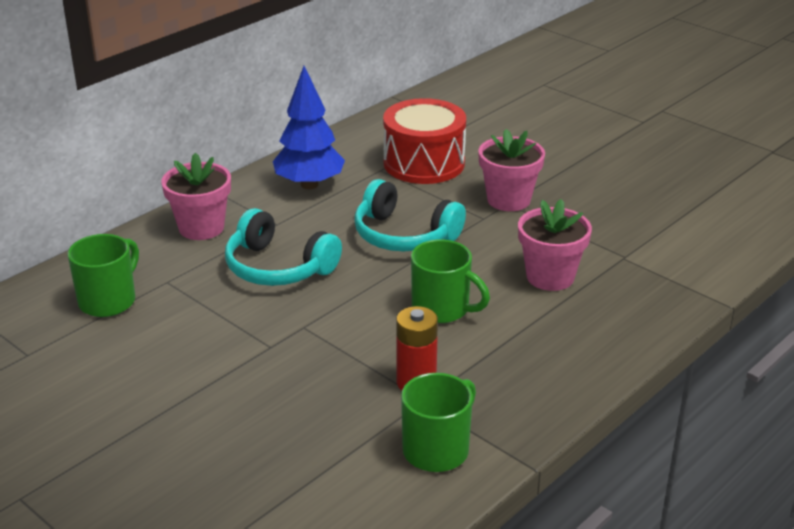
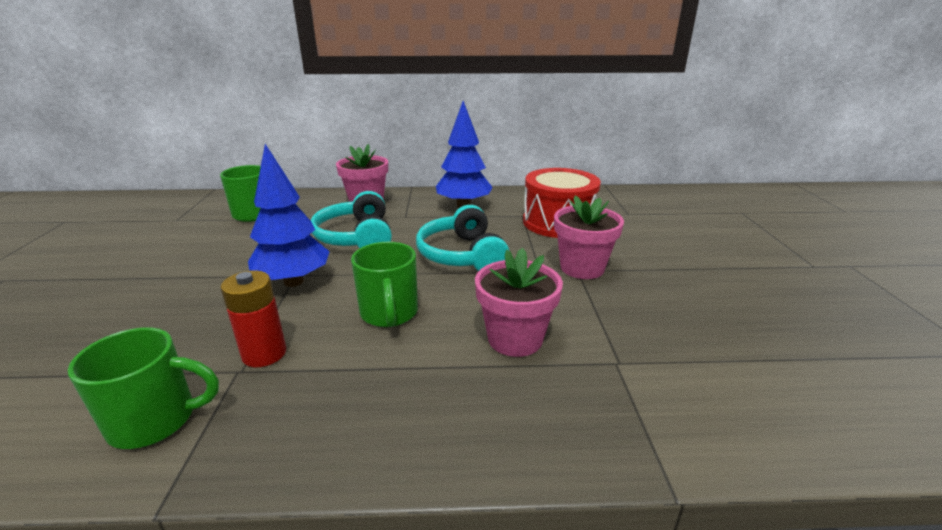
camera: 45 degrees right, 5 degrees down
(316, 332) = (293, 281): none -> blue tree

